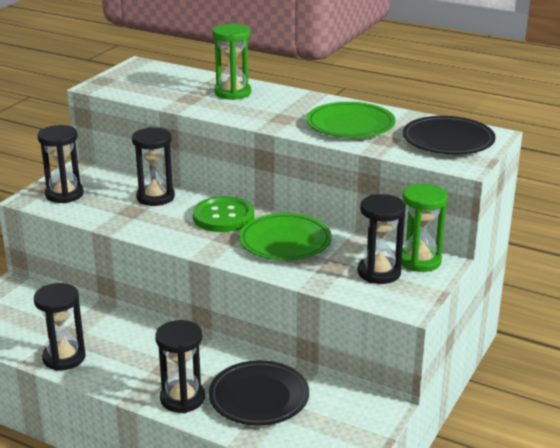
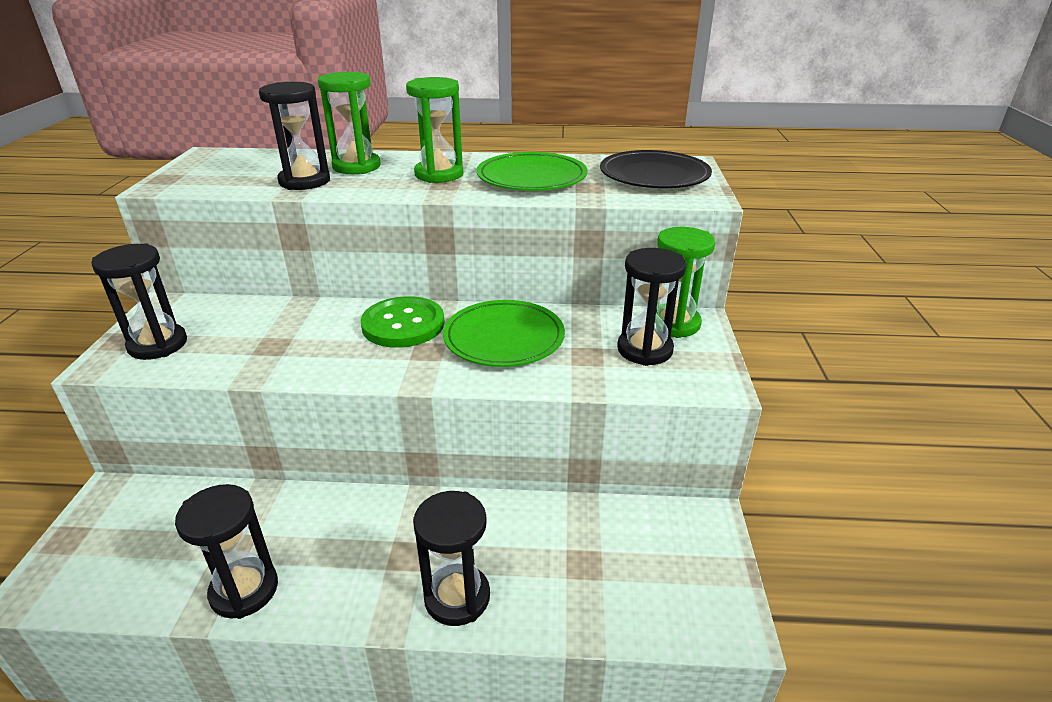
camera: 25 degrees left, 5 degrees up
(155, 197) = (296, 319): black hourglass -> black hourglass (304, 181)
(259, 397) = (555, 556): black plate -> none
(285, 110) = (439, 174): none -> green hourglass

